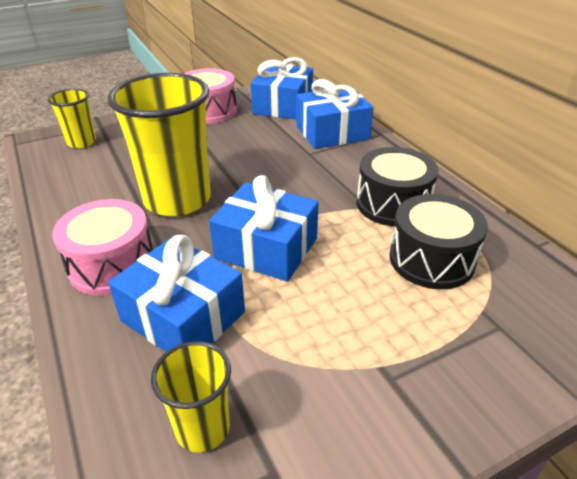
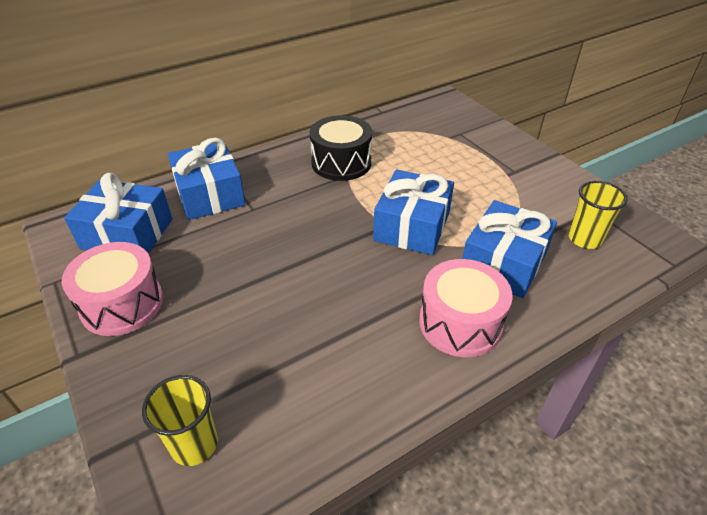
camera: 95 degrees left, 5 degrees up
(177, 200) = (346, 296): yellow cup -> none
(431, 259) = (406, 150): black drum -> none

